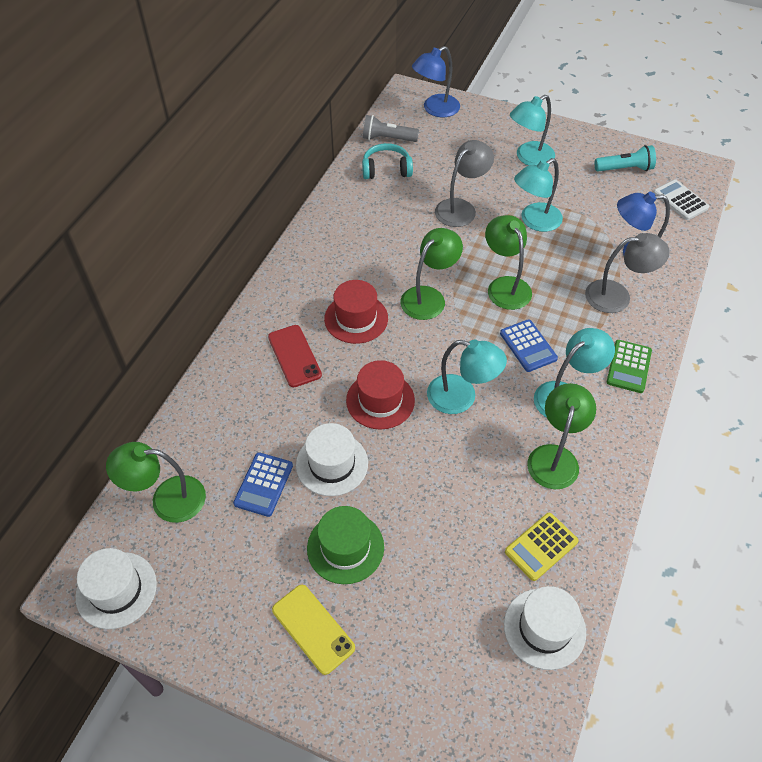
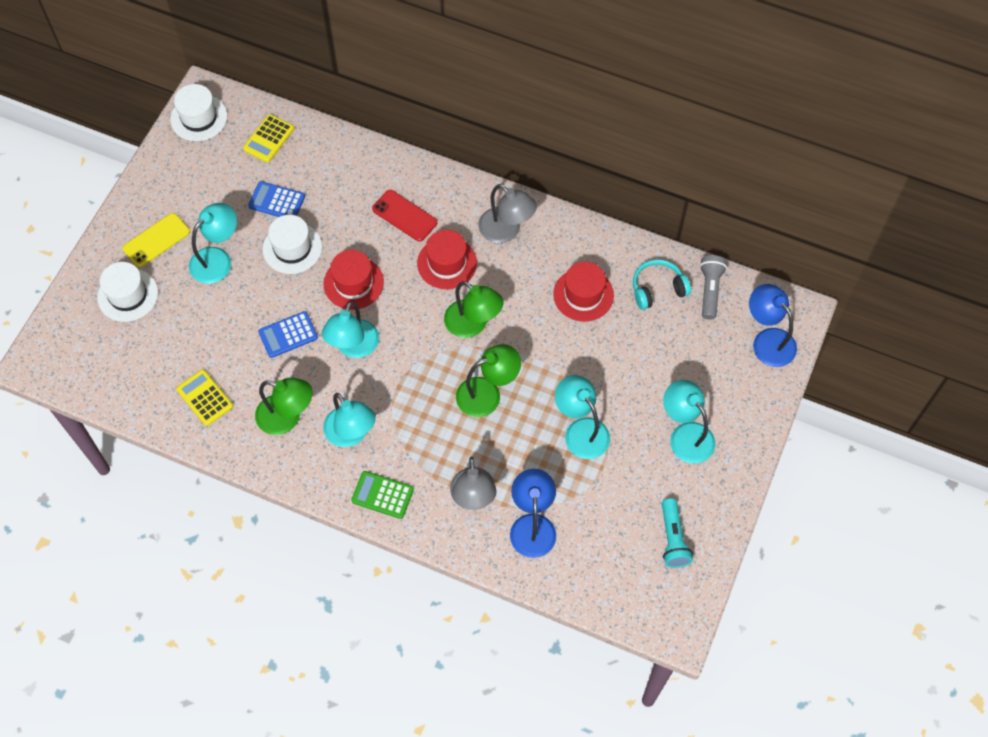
camera: 90 degrees right, 10 degrees up
(167, 499) = (269, 139): green lamp -> yellow calculator
(294, 356) = (404, 216): red phone -> red phone turned 60 degrees clockwise
(345, 547) = (217, 259): green hat -> turquoise lamp
(386, 169) = (657, 289): turquoise headphones -> turquoise headphones turned 105 degrees counterclockwise
(393, 217) = (583, 295): none -> red hat
(461, 208) = (599, 359): grey lamp -> grey lamp (506, 231)
(528, 346) = (410, 408): blue calculator -> blue calculator (288, 335)
(544, 628) = (138, 393): white hat -> white hat (128, 295)
(680, 200) = (620, 592): white calculator -> none

